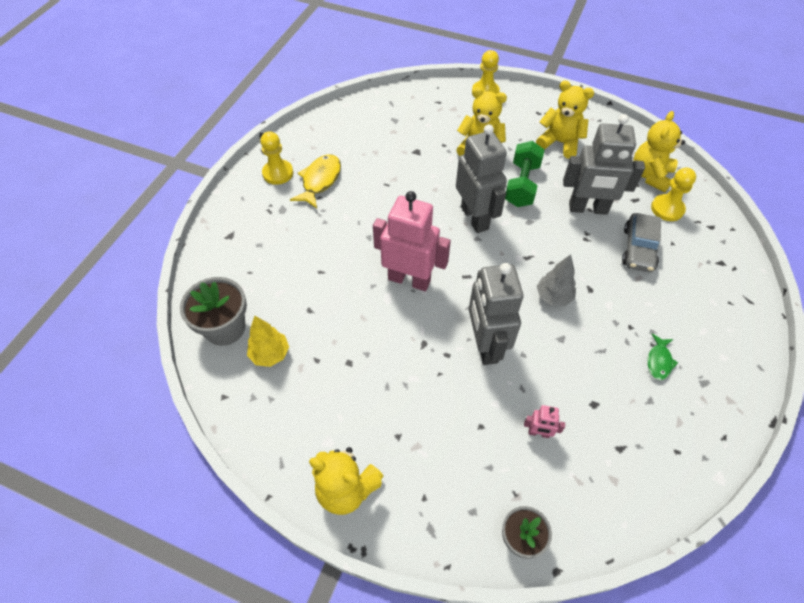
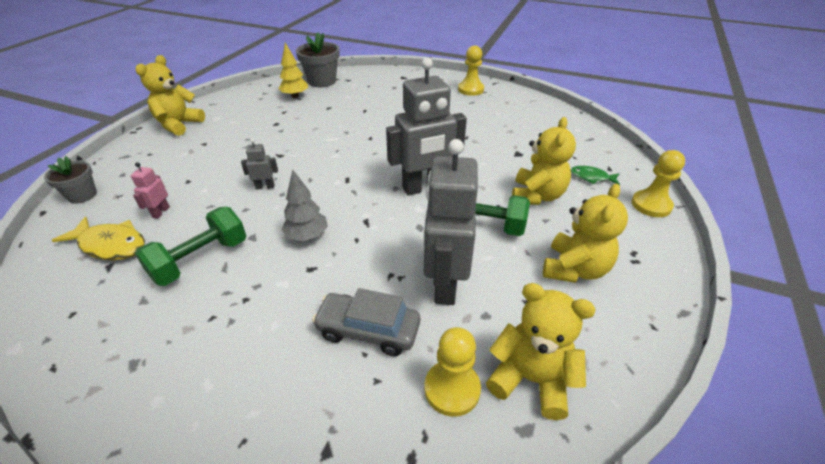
camera: 90 degrees right, 15 degrees down
(320, 181) = (465, 106): yellow fish -> yellow fish (110, 245)
(409, 279) = (349, 148): pink robot -> none
(485, 345) = (265, 187): grey robot -> grey robot, size x0.43
(597, 372) = (200, 260): none -> green dumbbell
(659, 361) = (186, 319): green fish -> green fish (591, 177)

